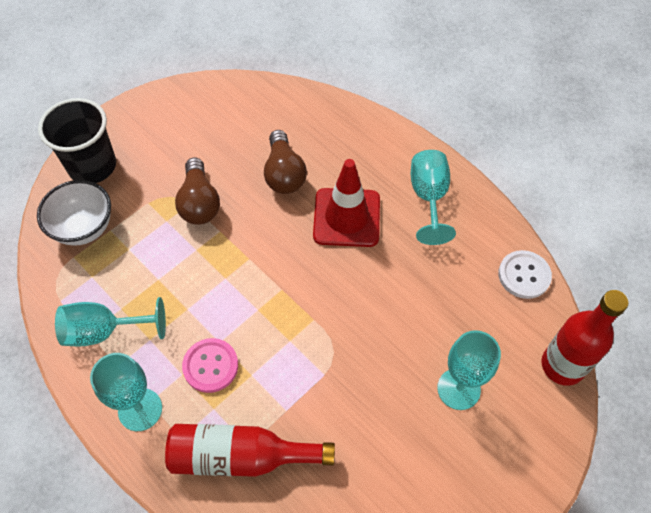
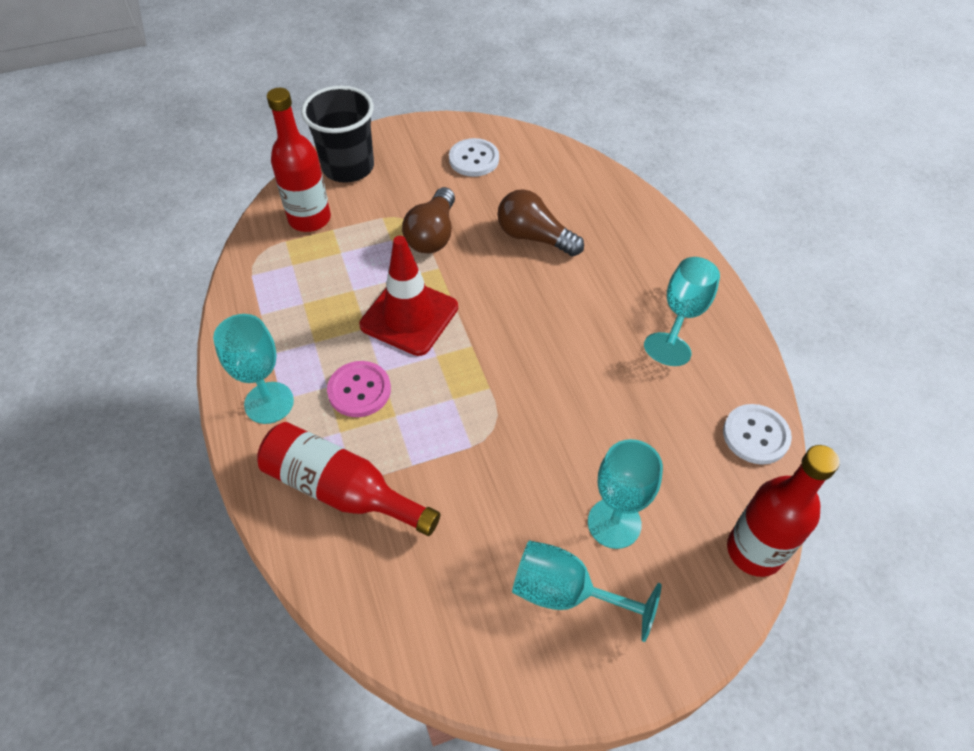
camera: 25 degrees right, 5 degrees down
(84, 228) = (309, 219): white bowl -> red bottle
(104, 331) = (276, 317): turquoise goblet -> turquoise goblet (565, 592)
(199, 120) = (474, 159): none -> white button
(284, 174) = (534, 237): brown light bulb -> brown light bulb turned 105 degrees clockwise
(346, 217) = (579, 302): red traffic cone -> red traffic cone (409, 316)

